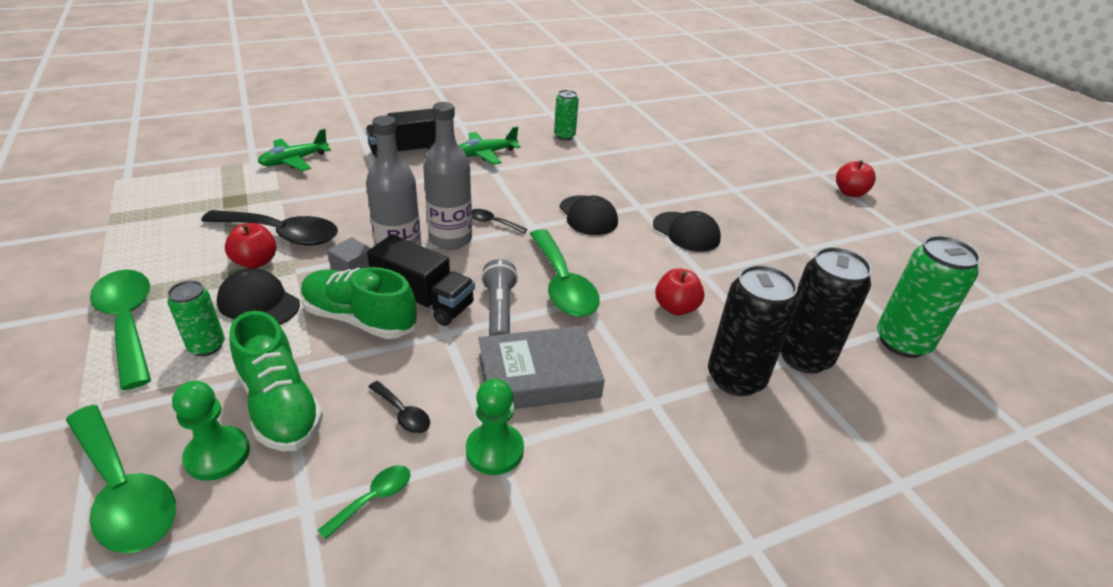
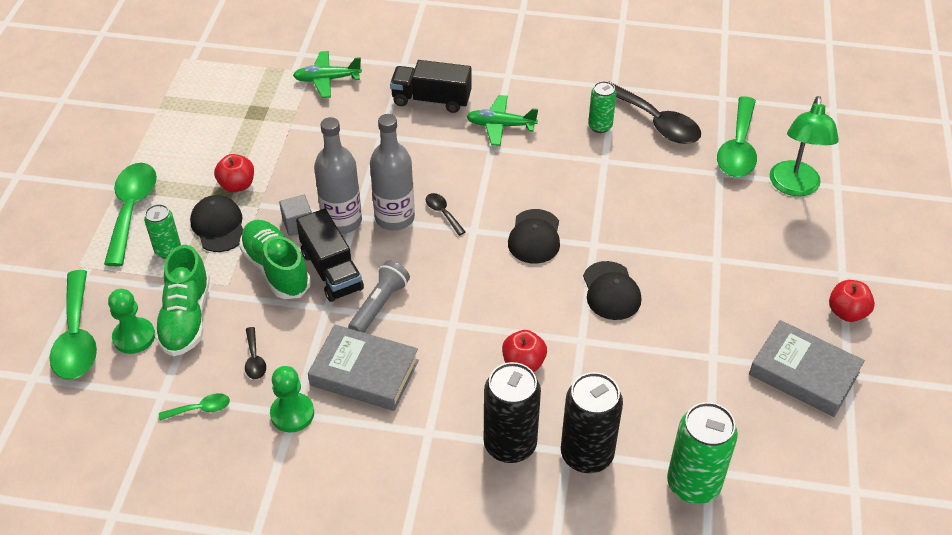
camera: 35 degrees right, 10 degrees up
(282, 234) = (270, 163): black spoon -> black spoon (656, 122)
(562, 284) = (449, 301): green spoon -> green spoon (738, 148)
(732, 136) = (794, 187): none -> green lamp
(873, 237) = (804, 373): none -> grey book

